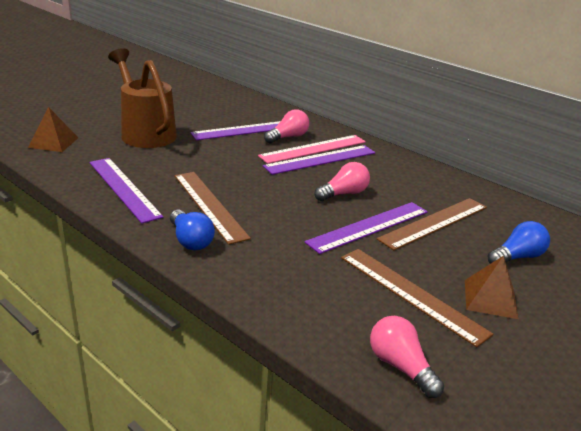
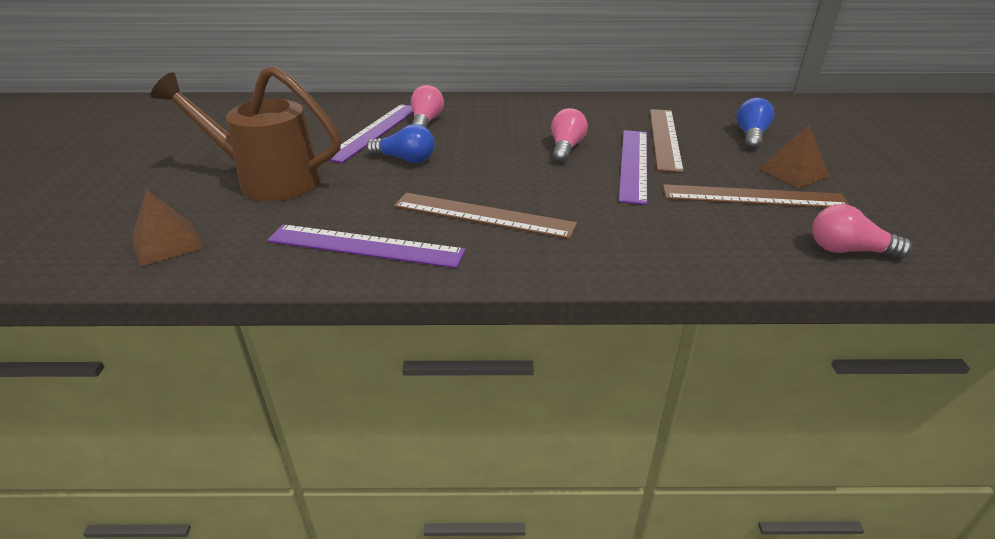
camera: 40 degrees left, 5 degrees up
(190, 240) = (533, 255): blue light bulb -> blue light bulb (405, 159)
(313, 149) = (468, 122): pink ruler -> none
(320, 159) = (492, 129): purple ruler -> none

